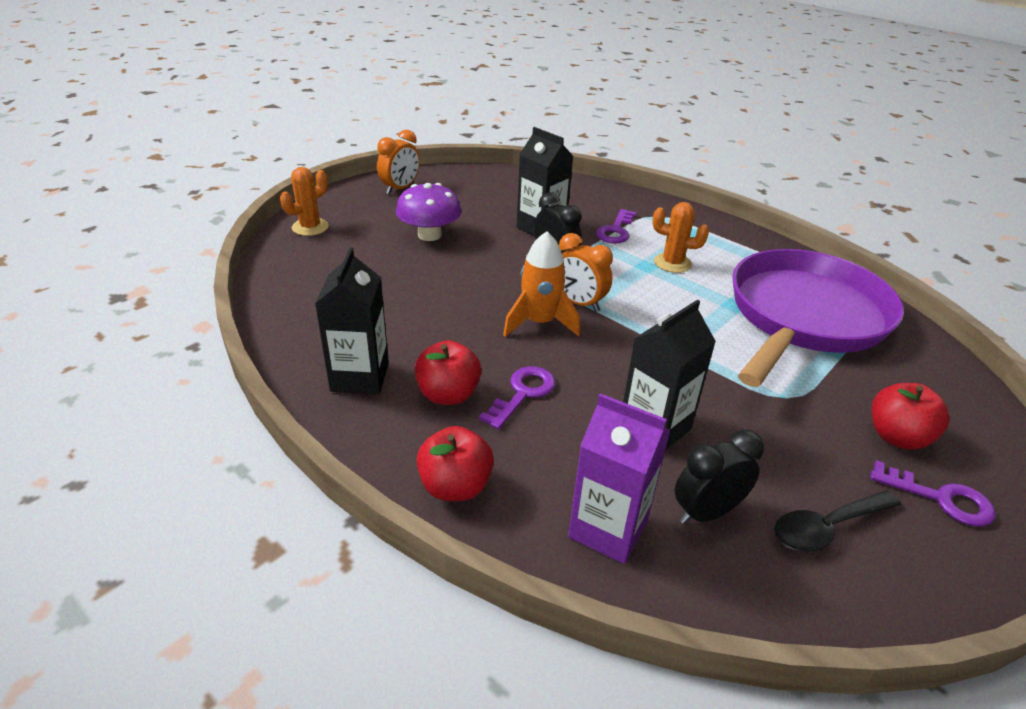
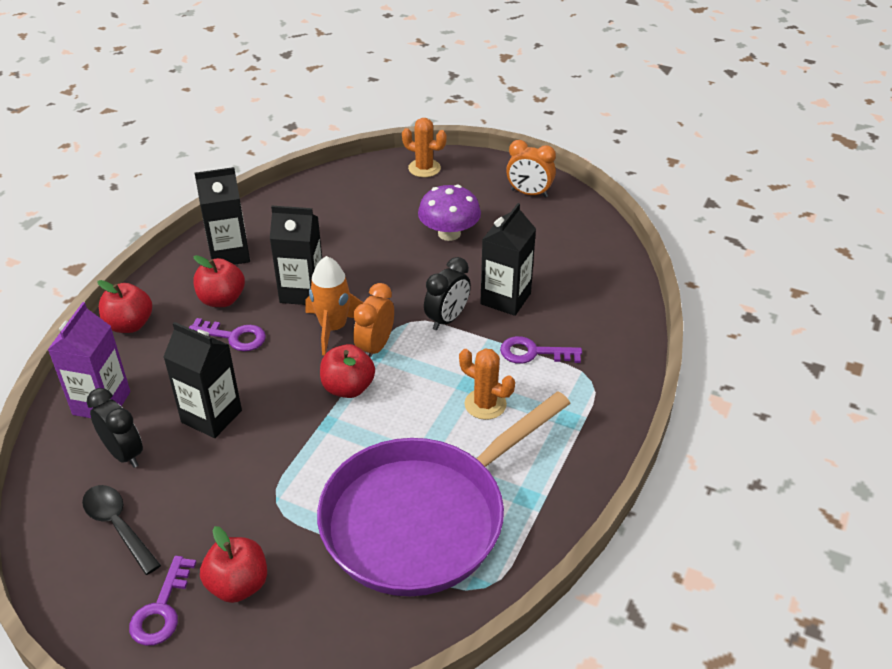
camera: 75 degrees right, 5 degrees up
(468, 333) = (302, 292): none -> black carton
(633, 328) = (348, 388): none -> red apple
(672, 263) = (485, 404): orange cactus -> orange cactus turned 60 degrees counterclockwise
(804, 317) = (422, 518): purple pan -> purple pan turned 120 degrees clockwise

